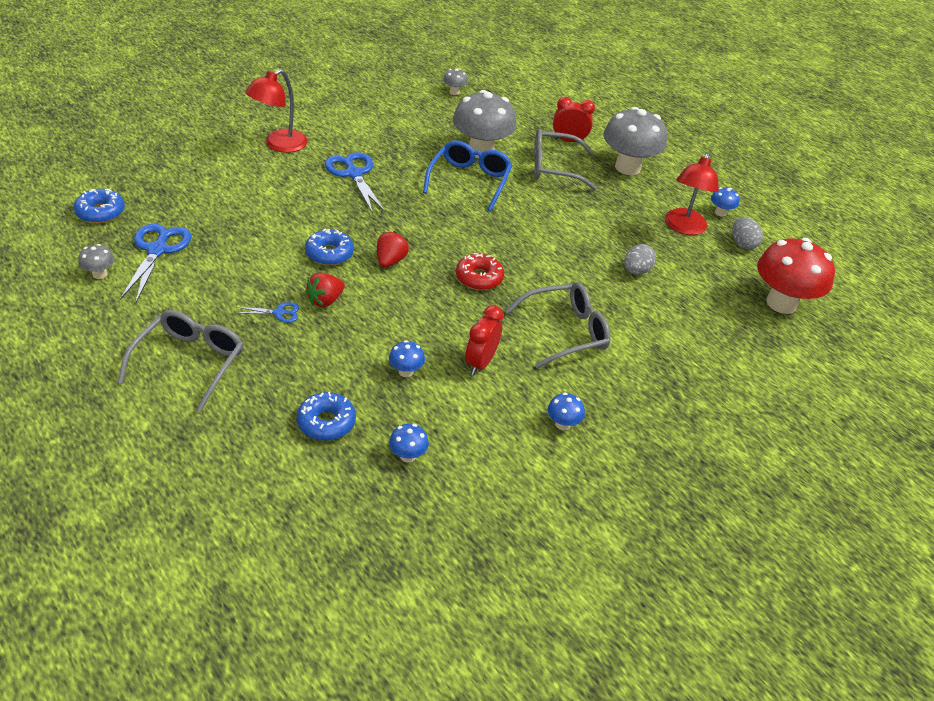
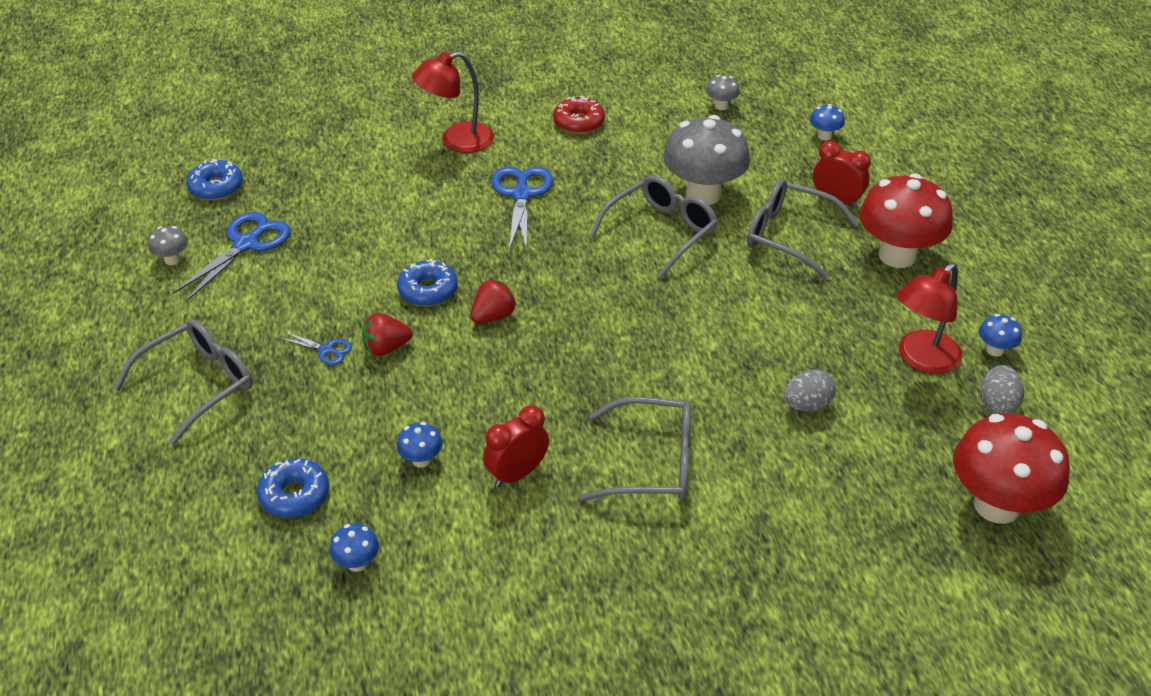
camera: 30 degrees right, 0 degrees up
(469, 181) = (661, 232): blue glasses -> grey glasses
(479, 278) = (588, 364): red donut -> red donut (578, 122)
(562, 424) = (566, 582): blue mushroom -> blue mushroom (824, 136)
(627, 167) = (897, 255): grey mushroom -> red mushroom

